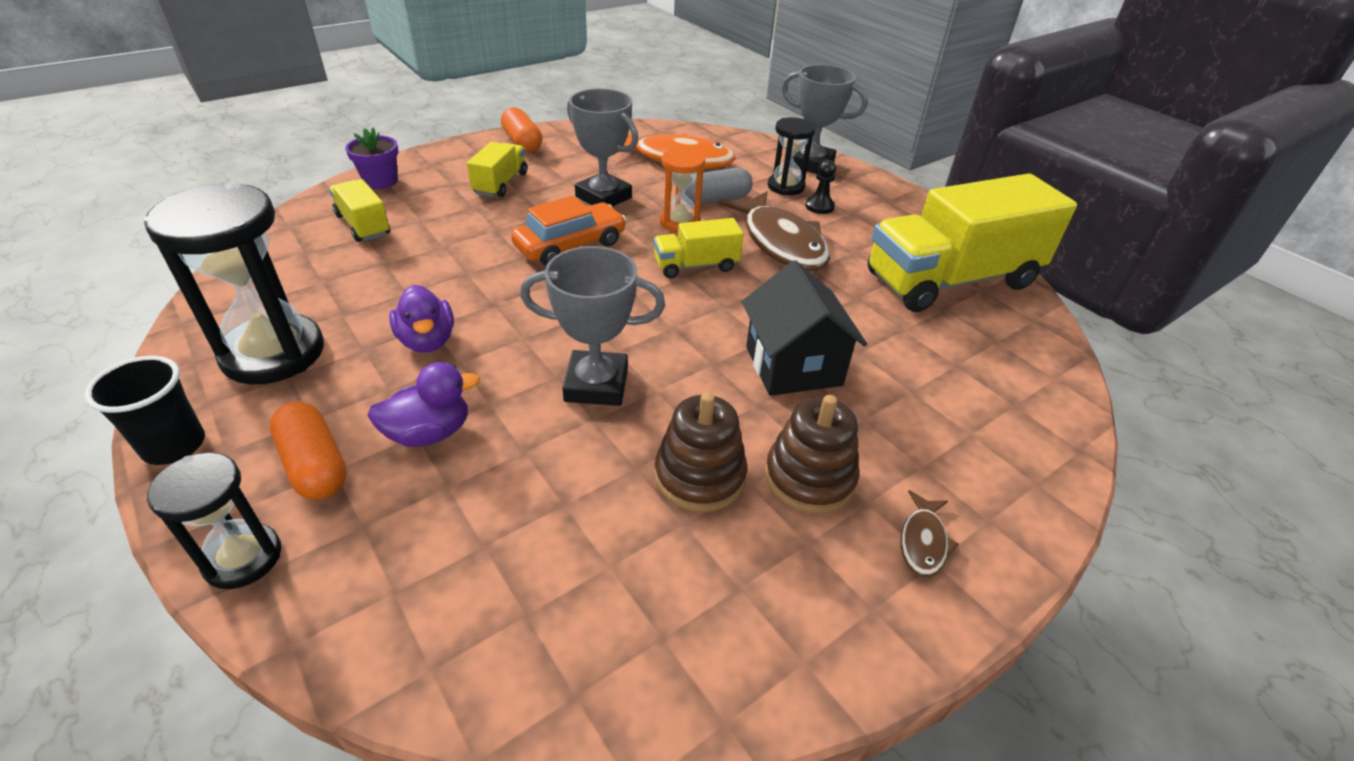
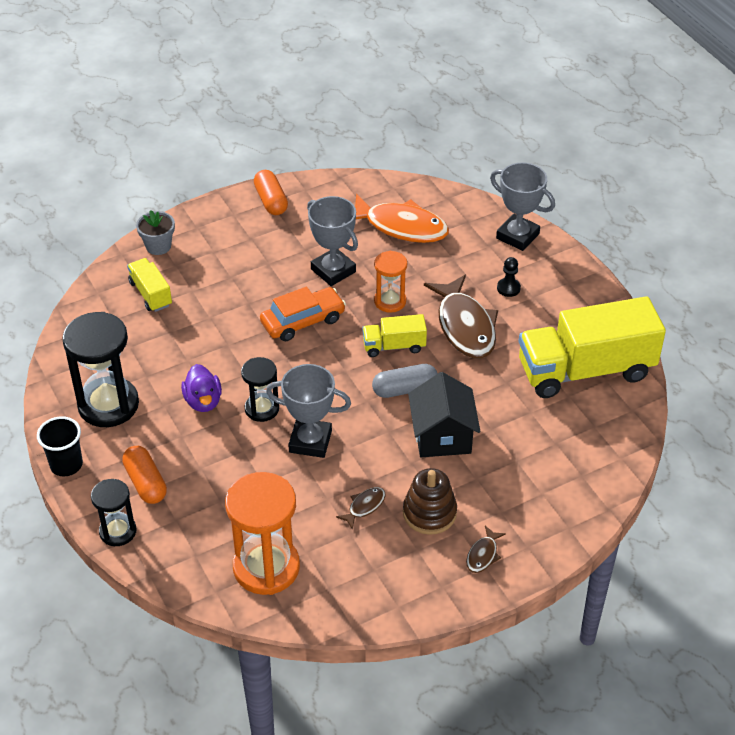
camera: 10 degrees right, 5 degrees up
(381, 181) = (158, 246): purple flower pot -> grey flower pot
(429, 433) = (208, 467): purple duck -> none
(500, 183) = (252, 252): yellow truck -> none
(535, 604) = (266, 567): none -> orange hourglass
(700, 476) = (364, 507): brown stacking toy -> brown fish
(715, 200) = (423, 277): grey capsule -> grey capsule (404, 389)
(785, 186) = (487, 264): black hourglass -> black hourglass (262, 409)

